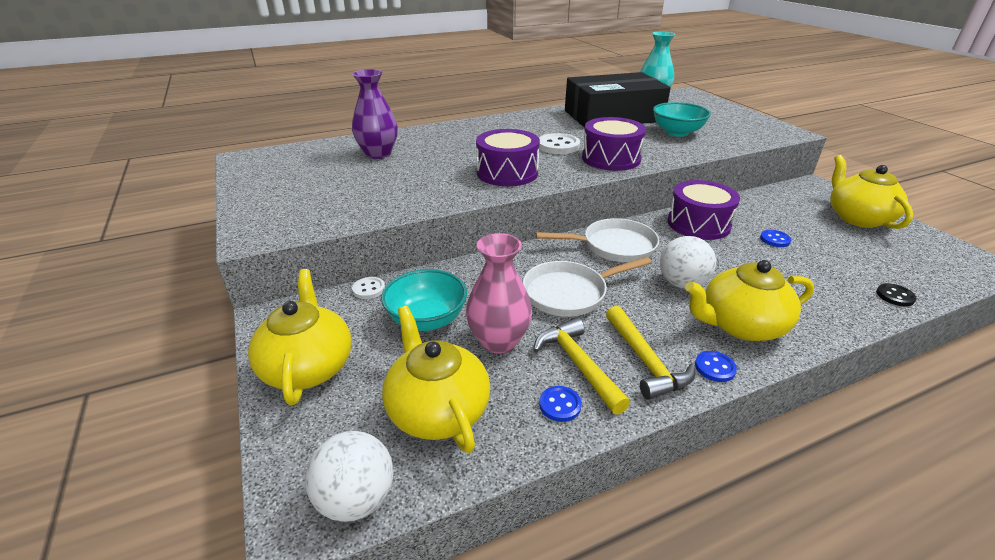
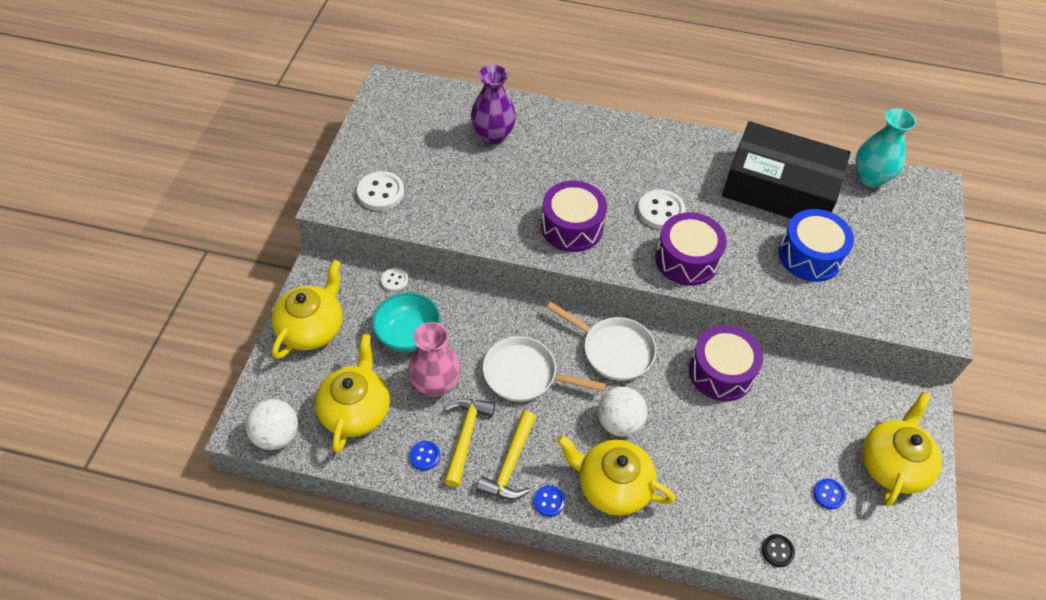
camera: 35 degrees right, 20 degrees up
(305, 212) = (381, 192): none -> white button
(677, 132) = (810, 256): turquoise bowl -> blue drum
(775, 239) = (765, 433): blue button -> blue button (828, 494)

